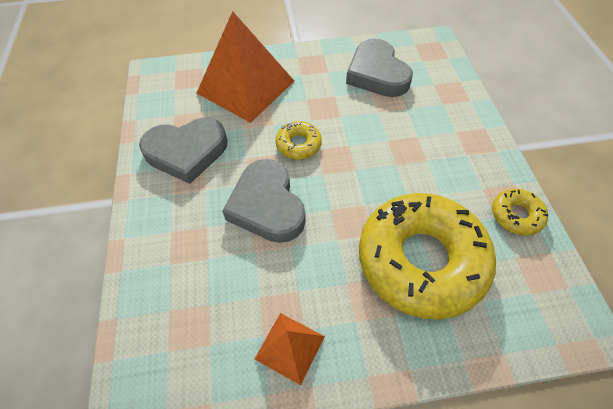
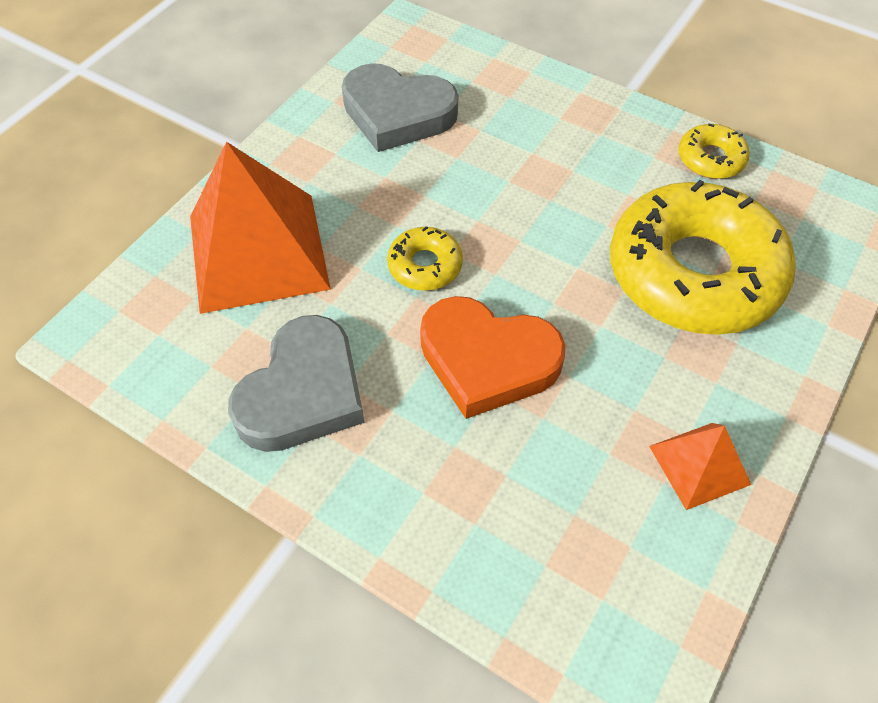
camera: 50 degrees left, 0 degrees up
(267, 205) = (487, 360): grey heart -> orange heart

